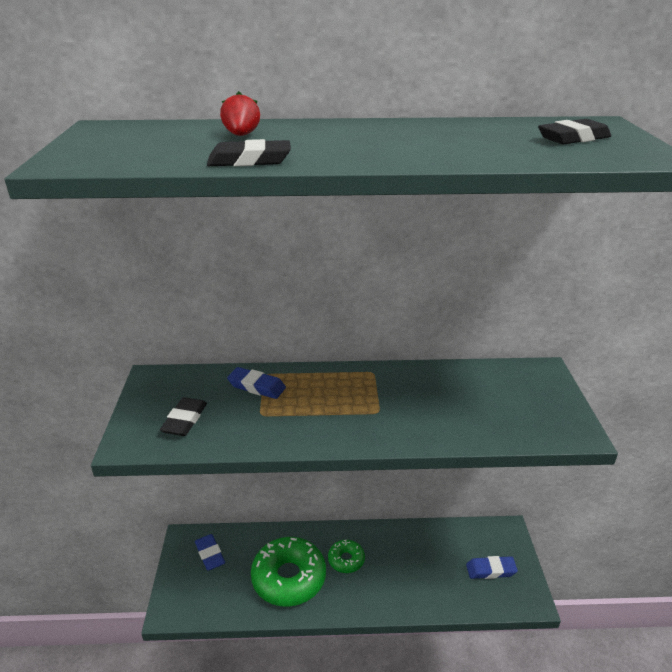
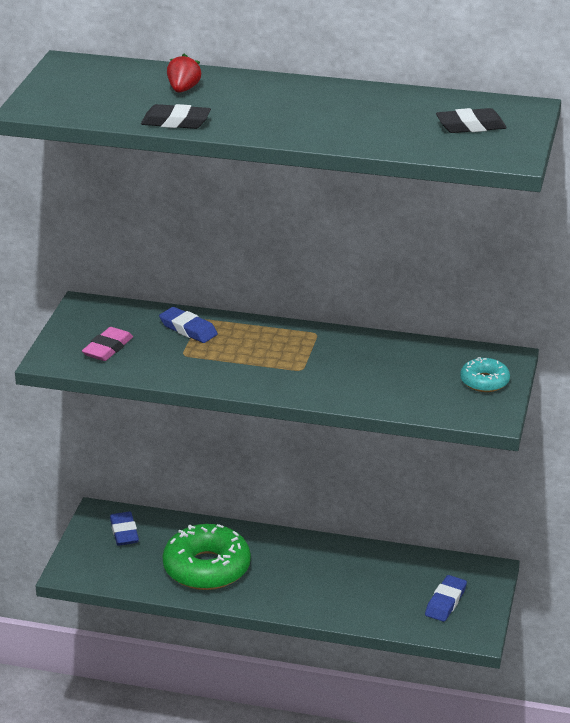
camera: 15 degrees right, 0 degrees up
(184, 420) = (108, 348): black eraser -> pink eraser
(346, 560) = (279, 564): green donut -> none
(491, 570) = (445, 602): blue eraser -> blue eraser turned 75 degrees counterclockwise
(544, 396) = (484, 381): none -> turquoise donut

